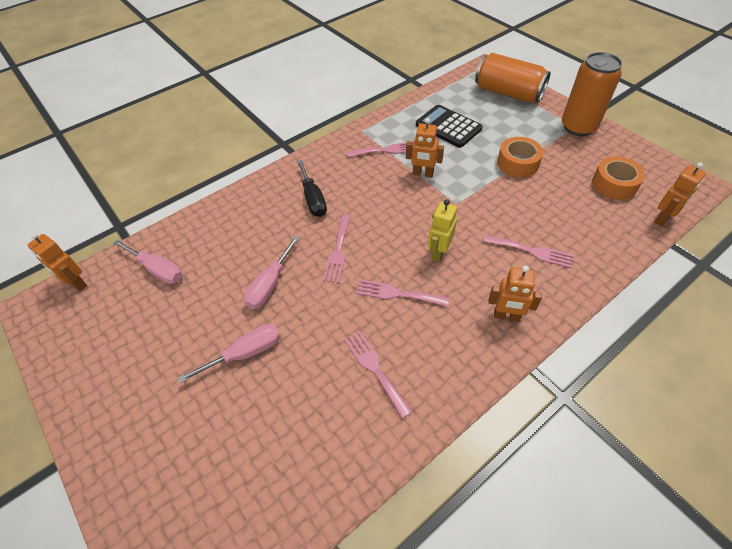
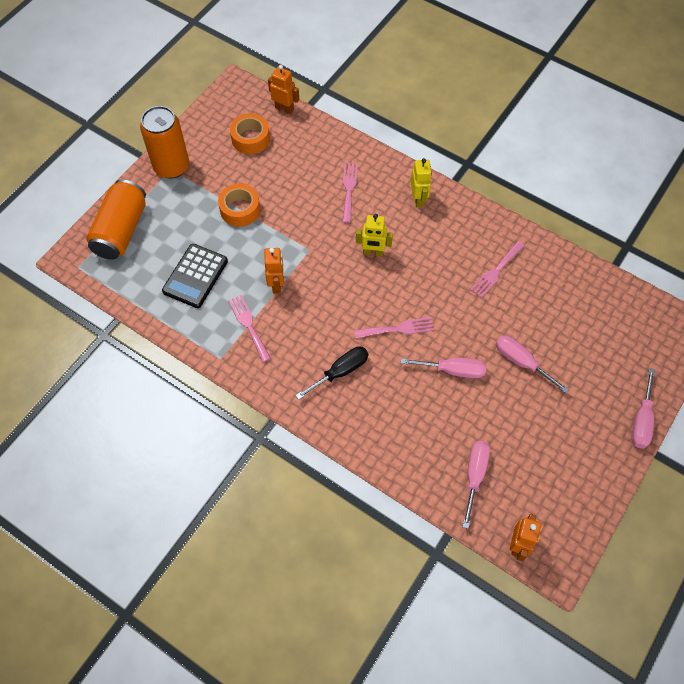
camera: 110 degrees left, 10 degrees up
(99, 464) = (641, 420): none -> pink screwdriver
(397, 294) = (425, 273): pink fork -> none
(506, 316) = (418, 199): orange robot -> yellow robot

